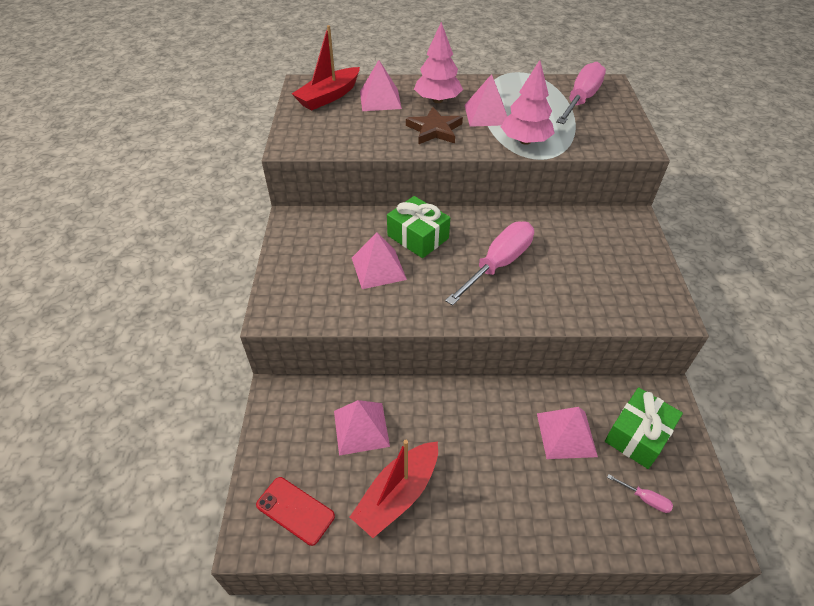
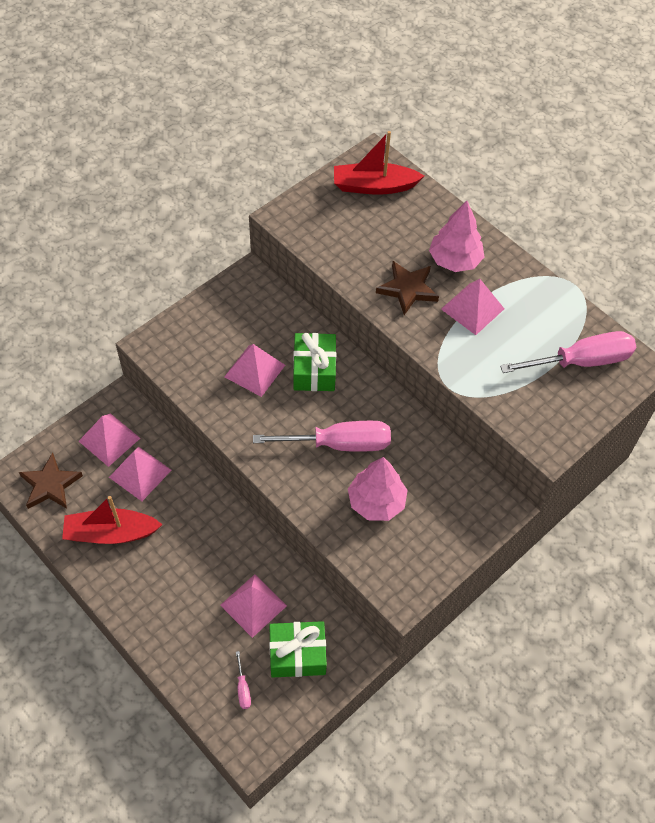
camera: 45 degrees right, 10 degrees up
(295, 510) = (50, 485): red phone -> brown star
(380, 99) = (409, 222): pink pyramid -> pink pyramid (109, 439)
(525, 141) = (462, 360): pink tree -> pink tree (376, 502)

